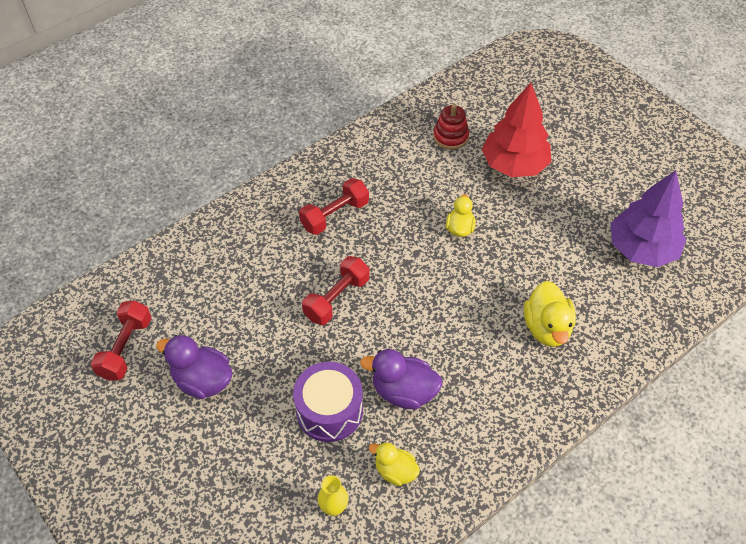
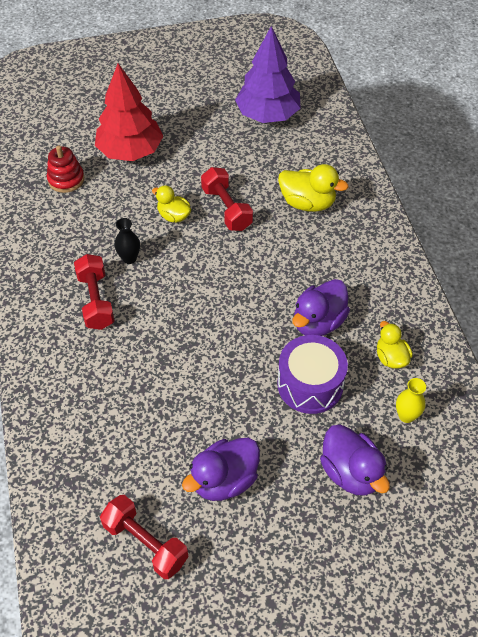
camera: 65 degrees left, 0 degrees up
(250, 479) = (351, 472): none -> purple duck
(336, 298) = (194, 335): red dumbbell -> red dumbbell (226, 209)
(392, 218) = (129, 258): none -> black vase
(395, 471) = (391, 358): yellow duck -> yellow duck turned 105 degrees clockwise

